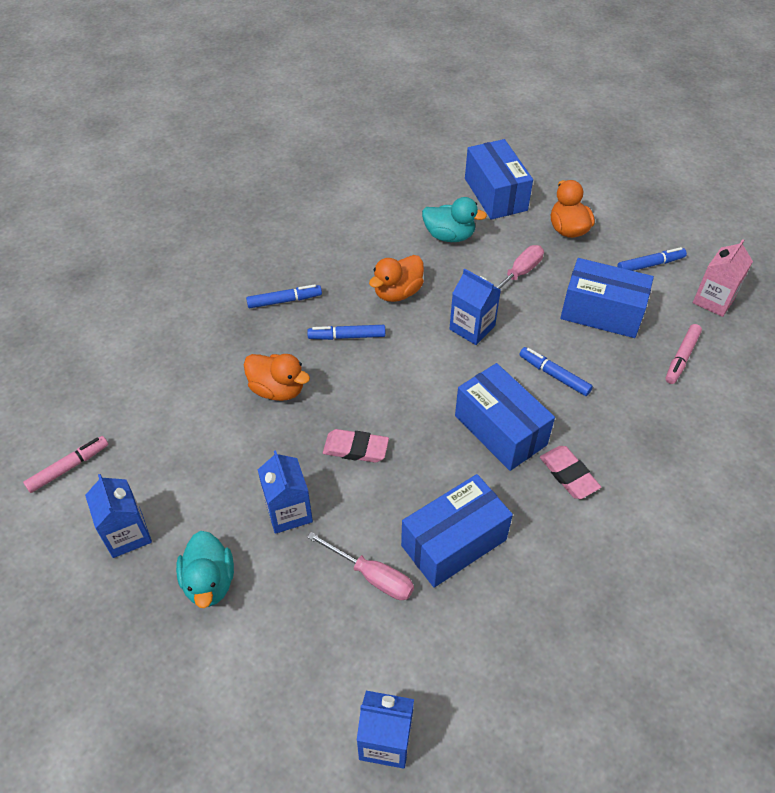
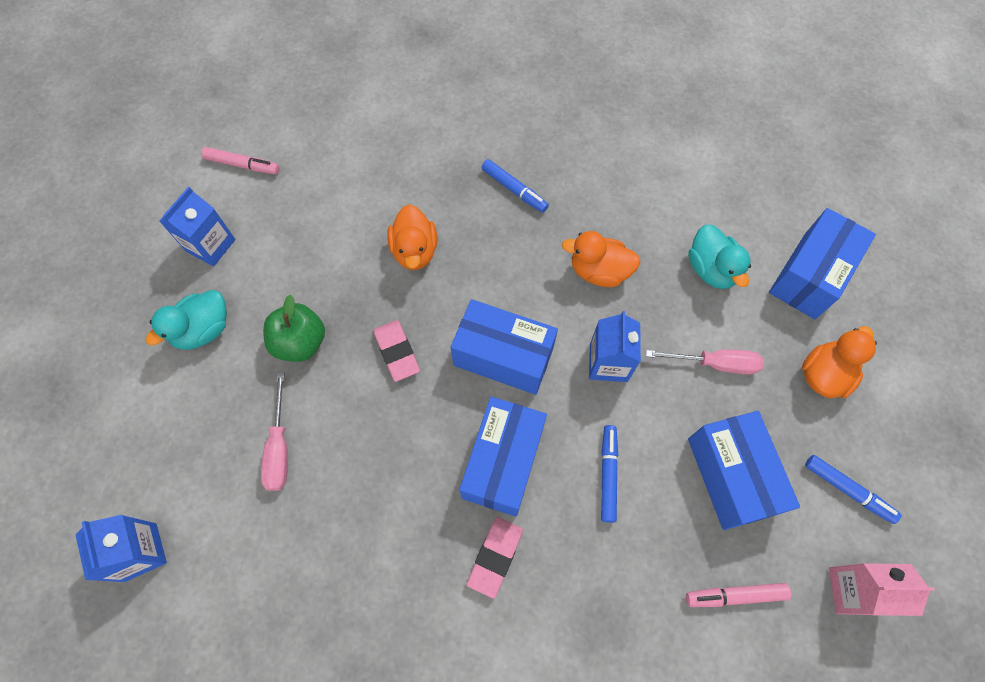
camera: 55 degrees right, 15 degrees up
(288, 511) = (300, 342): blue carton -> green apple
(347, 336) = (513, 264): blue marker -> none
(454, 543) = (353, 495): blue box -> blue box (503, 357)

